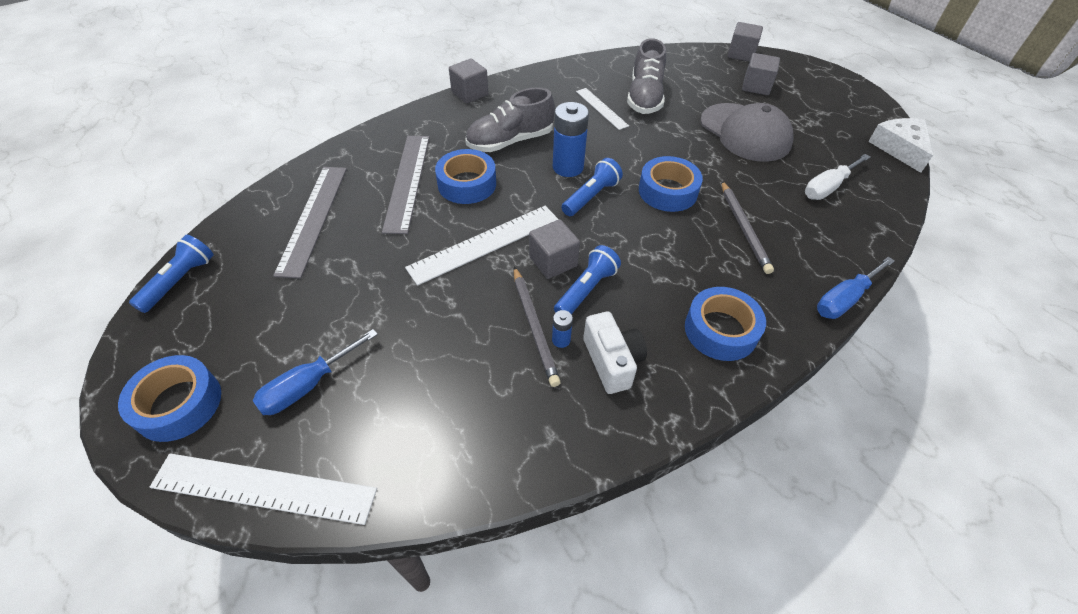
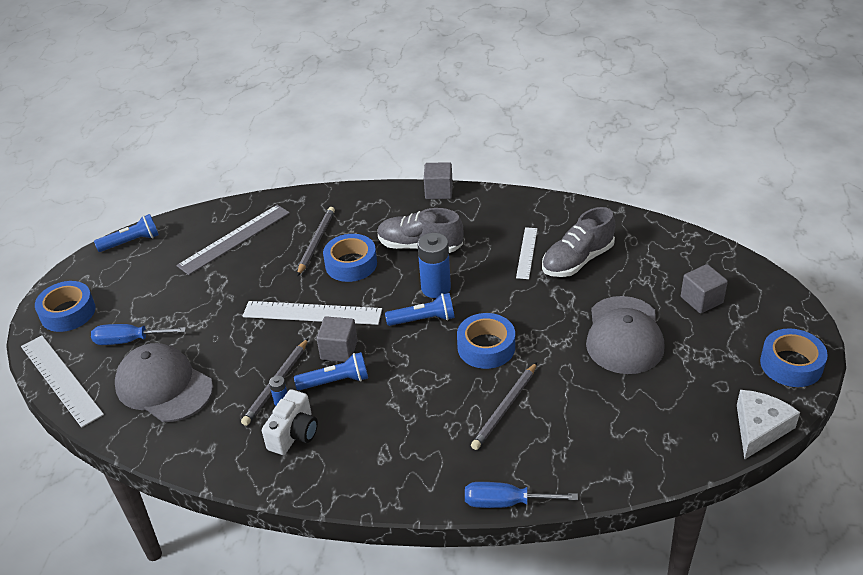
camera: 45 degrees right, 10 degrees down
(408, 181) = (316, 242): grey ruler -> grey pencil
(414, 407) = (164, 386): none -> grey cap
(720, 330) = (386, 462): blue tape -> blue tape (791, 364)
(741, 54) = (736, 261): grey cube -> none
(827, 187) = (628, 419): white screwdriver -> none

